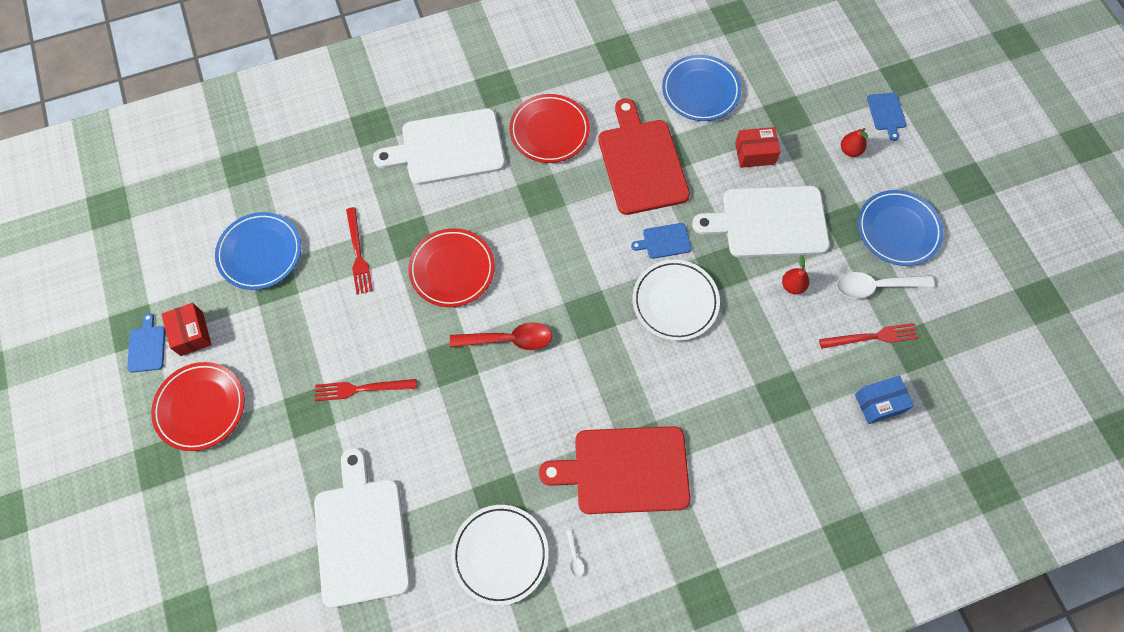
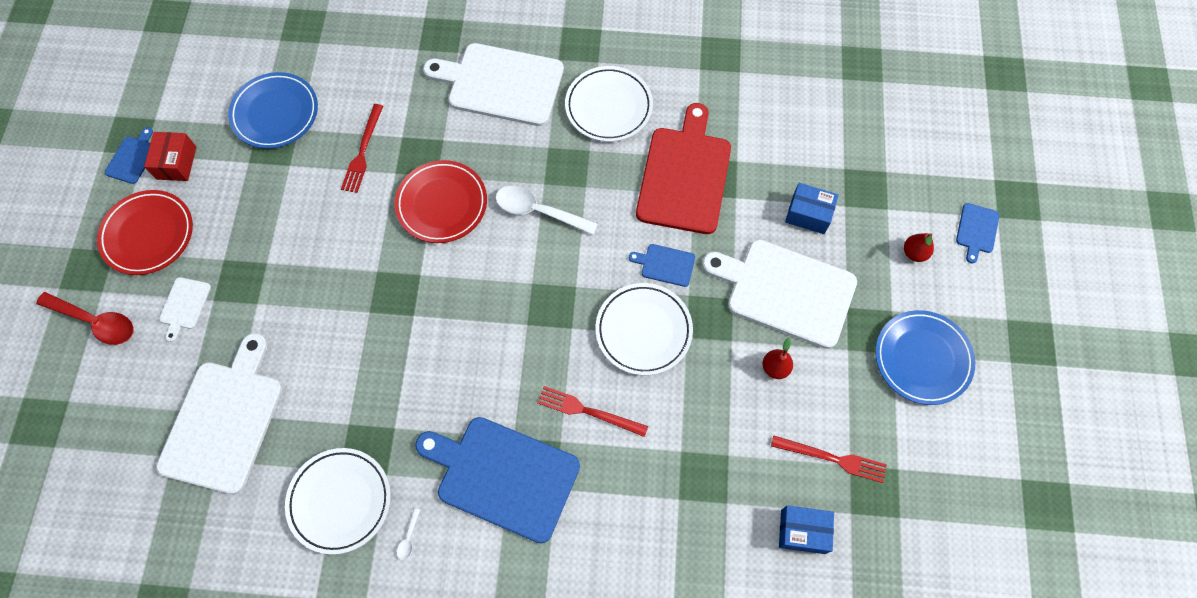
camera: 25 degrees right, 0 degrees up
(269, 454) = (184, 305): none -> white cutting board
(361, 389) = (298, 282): red fork -> red fork (588, 411)
(508, 339) = (459, 295): red spoon -> red spoon (95, 321)
(549, 131) = (608, 107): red plate -> white plate
(625, 470) = (503, 476): red cutting board -> blue cutting board
(700, 91) = (785, 127): blue plate -> none
(754, 153) = (808, 214): red box -> blue box
(876, 286) = (865, 408): white spoon -> white spoon (538, 211)

